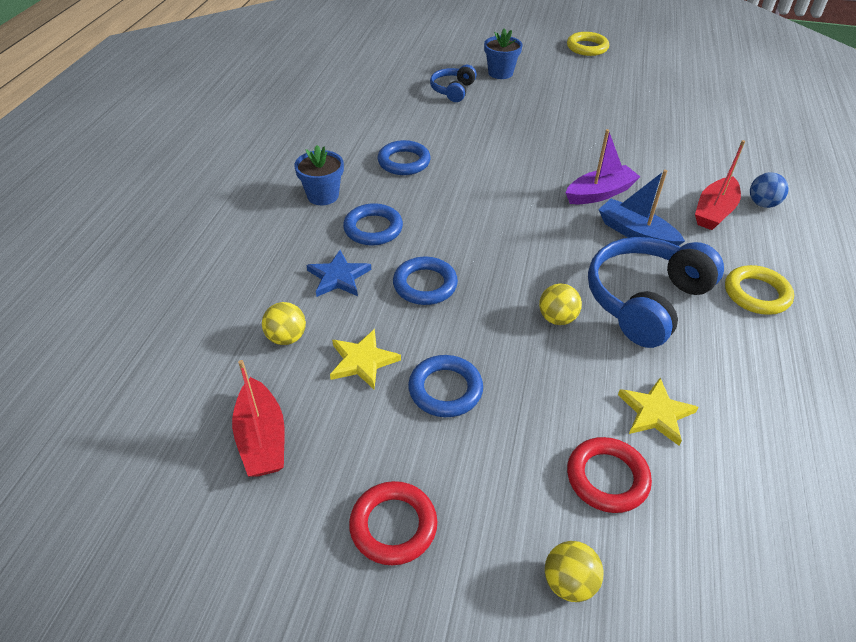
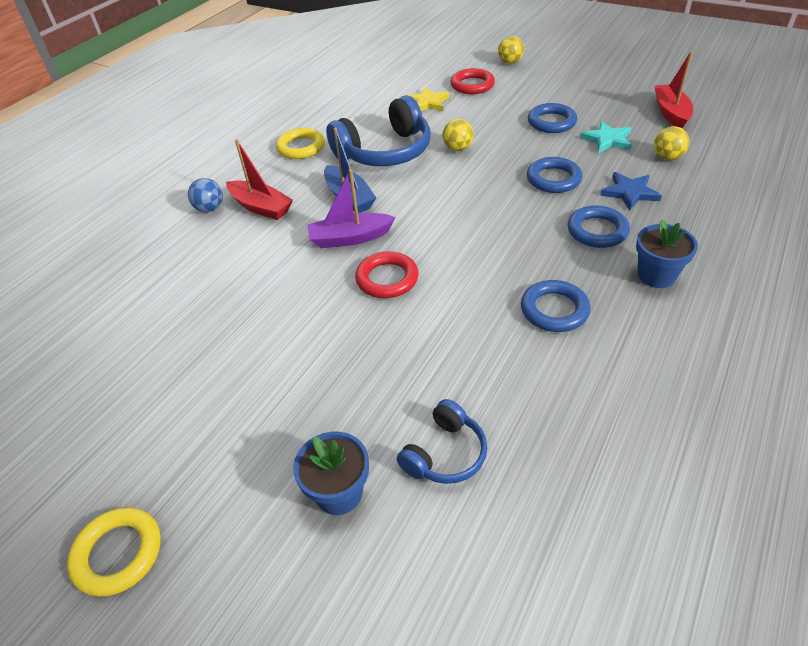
camera: 160 degrees left, 0 degrees up
(362, 361) = (607, 140): yellow star -> turquoise star
(393, 526) = (590, 81): red ring -> red ring (387, 279)
(714, 211) = (260, 207): red boat -> red boat turned 75 degrees clockwise

